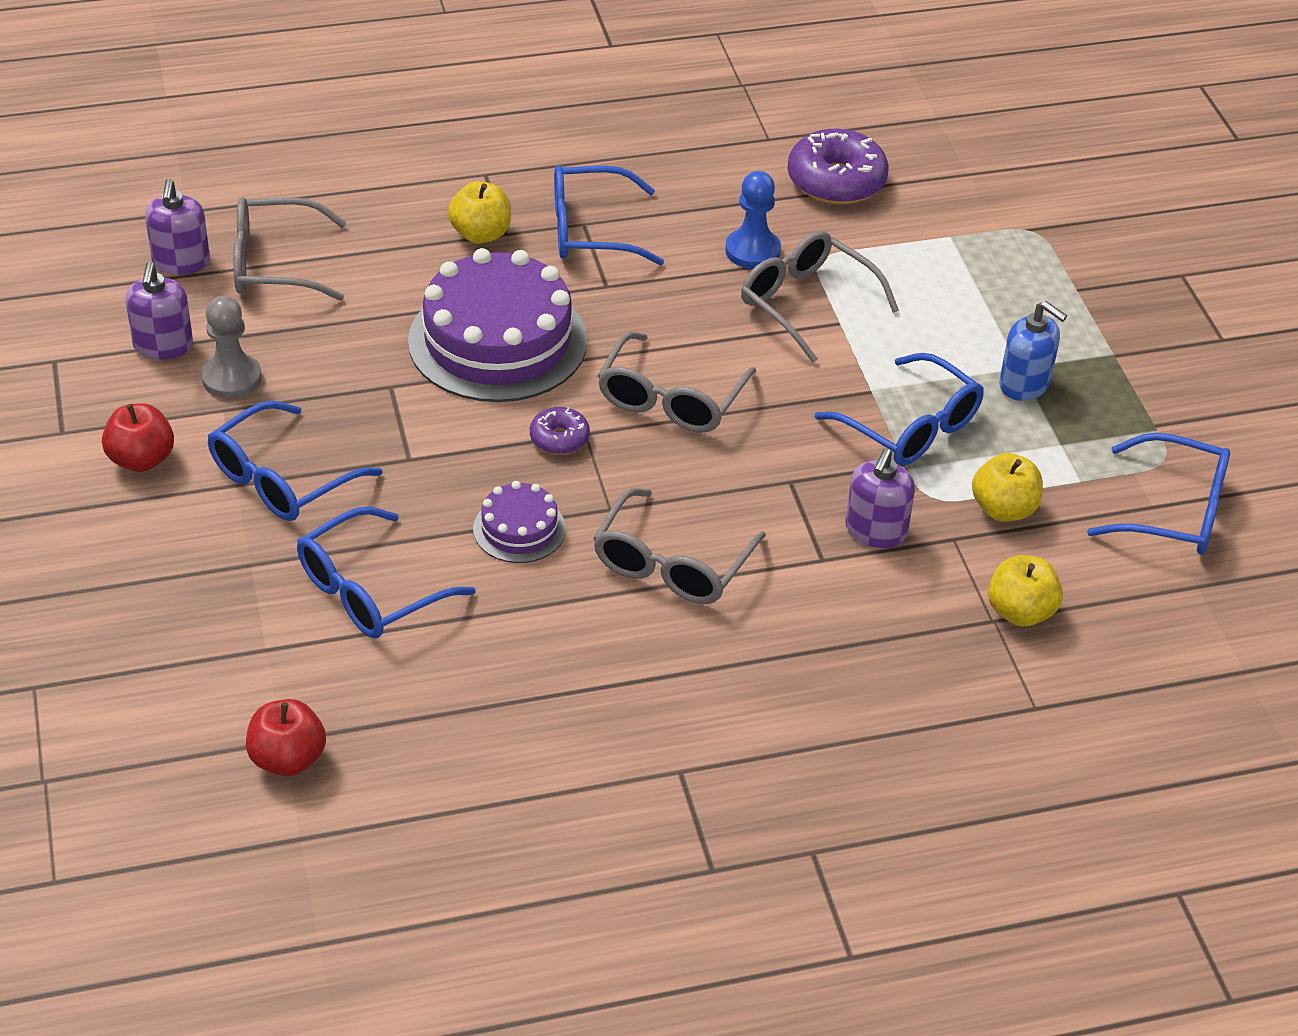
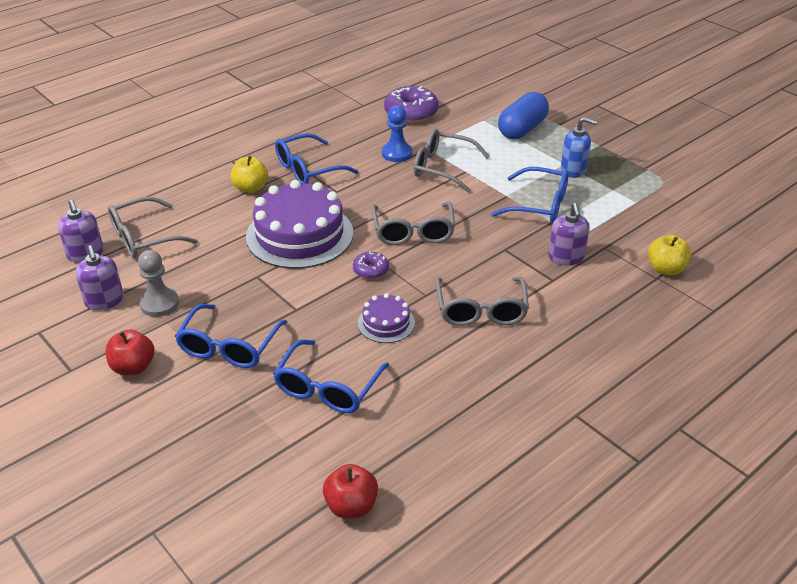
camera: 25 degrees left, 5 degrees down
(1002, 277) = (522, 129): none -> blue capsule
(1003, 509) = (615, 226): yellow apple -> none
(1174, 512) = (688, 200): blue glasses -> none

